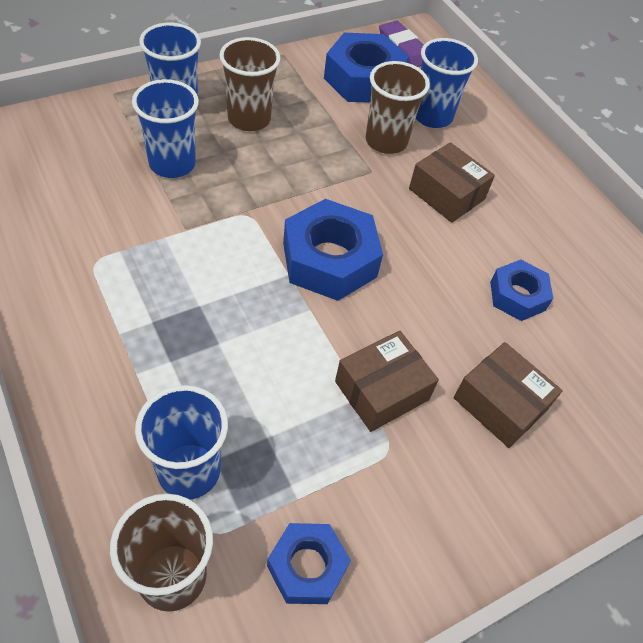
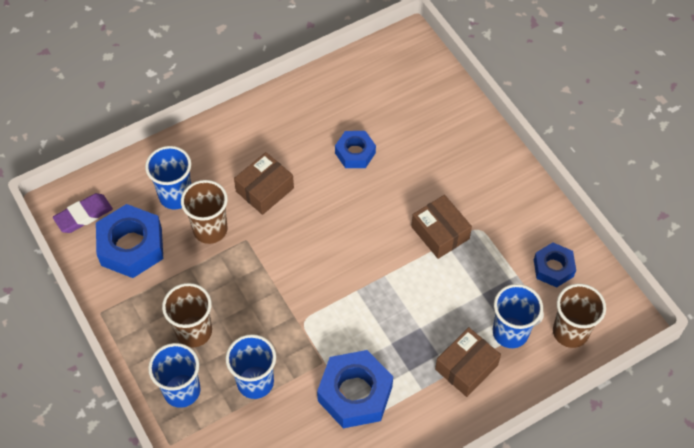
camera: 85 degrees left, 5 degrees up
(329, 260) = (339, 265): blue nut -> blue nut (355, 393)
(500, 404) = (439, 170): brown box -> brown box (466, 367)

